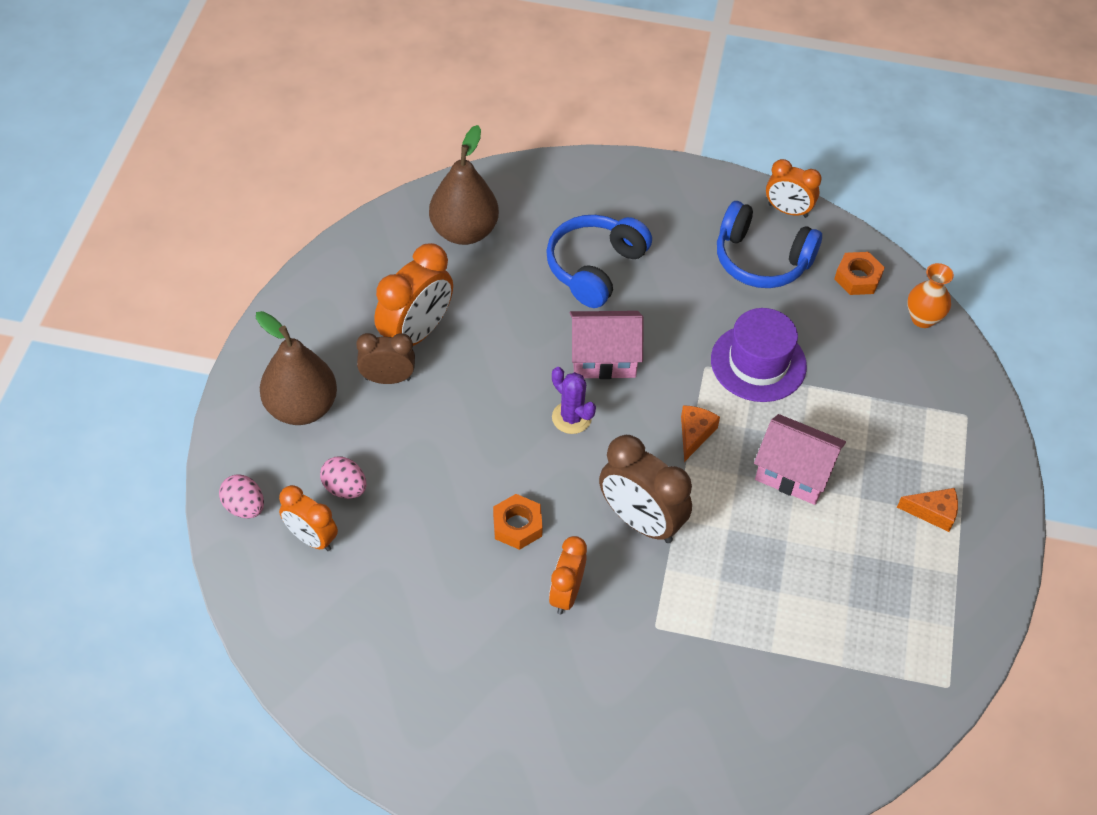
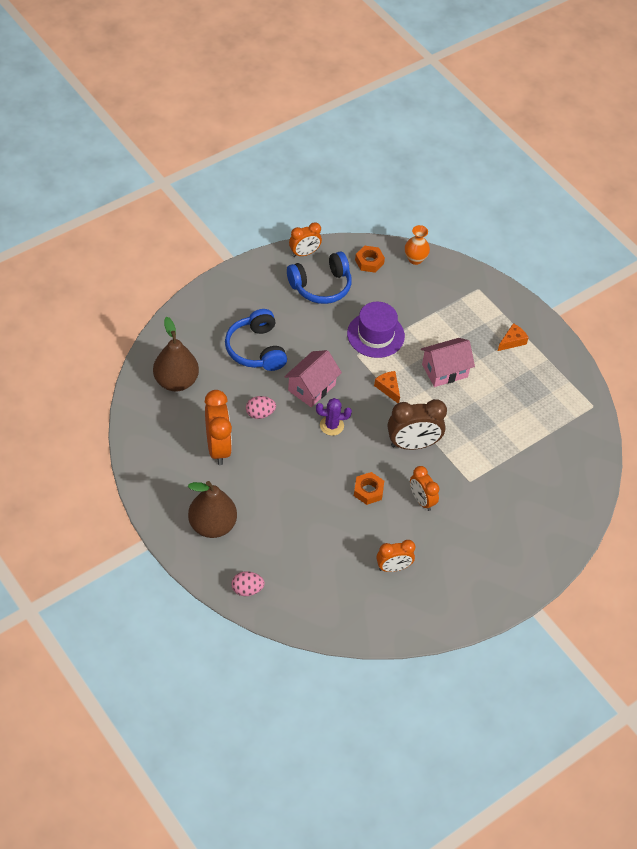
camera: 50 degrees left, 0 degrees up
(311, 538) = (293, 575): orange clock -> orange clock (393, 567)
(345, 488) = (278, 541): pink egg -> pink egg (260, 413)
(387, 379) = (233, 478): brown clock -> none

